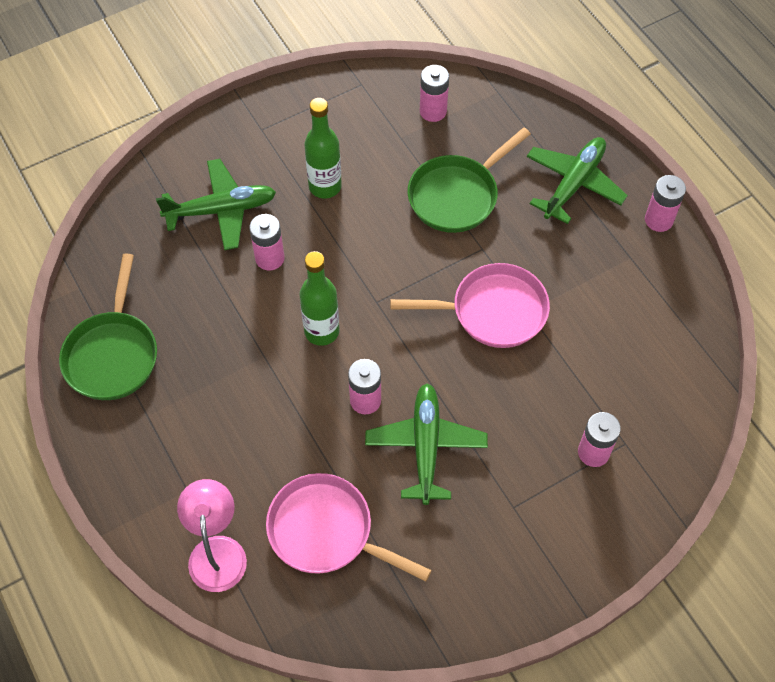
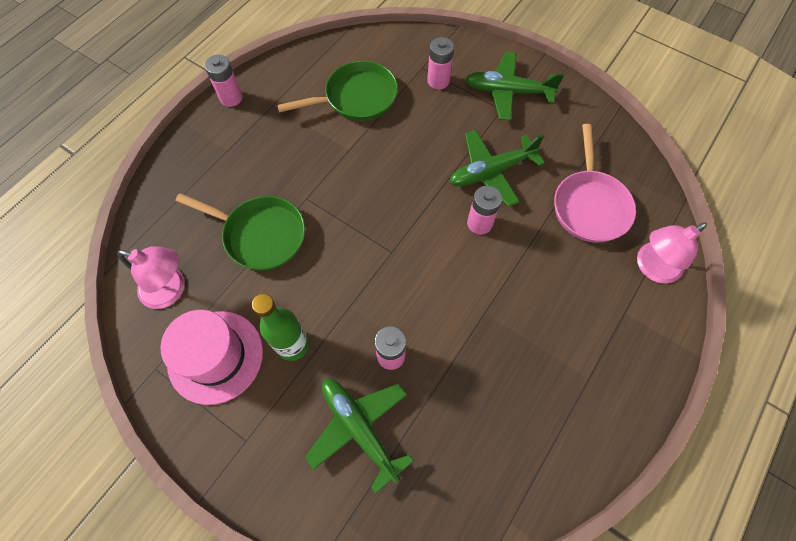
camera: 115 degrees left, 5 degrees up
(113, 354) = (555, 443): green pan -> green pan (356, 98)
(321, 331) = (439, 280): green bottle -> none
(348, 127) = (215, 356): none -> pink hat
(433, 111) = (171, 290): pink battery -> pink lamp
(492, 311) = (360, 171): pink pan -> none
(574, 183) = (216, 159): green plane -> green plane (507, 91)

